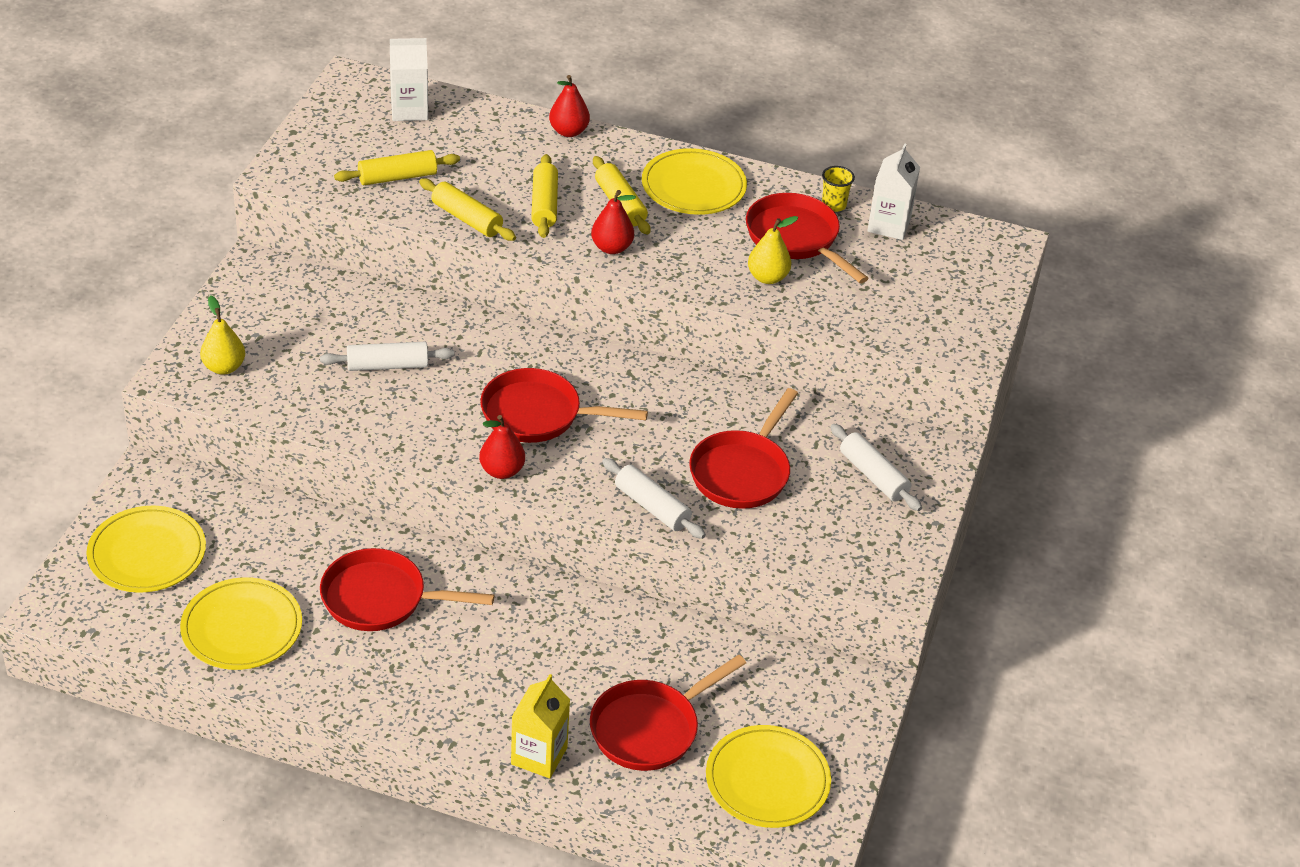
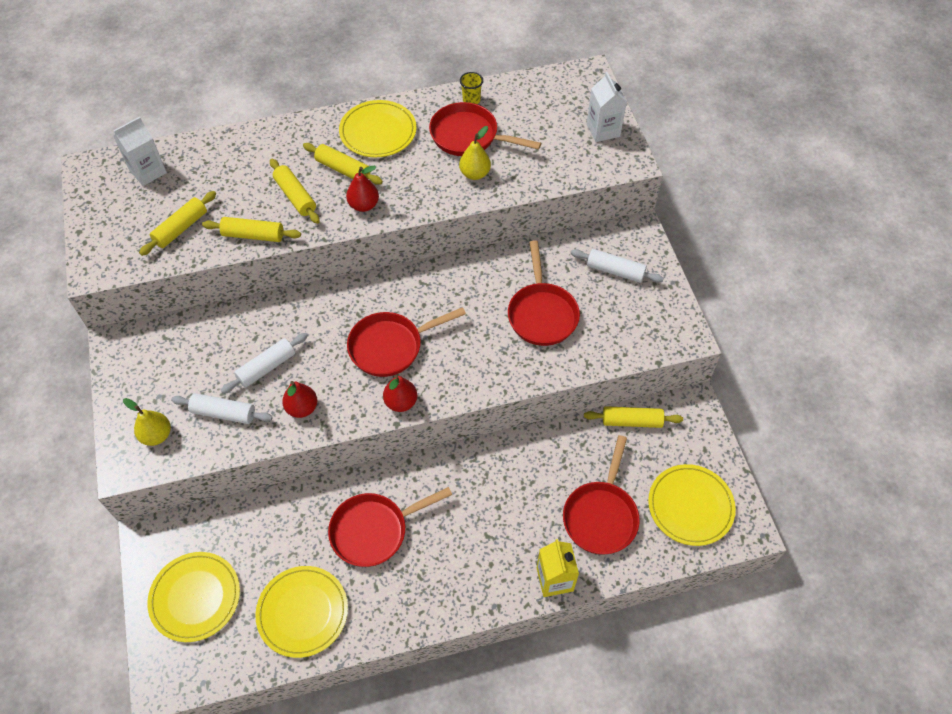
camera: 30 degrees left, 15 degrees up
(568, 131) = (267, 132): red pear -> red pear (302, 408)
(652, 507) = (510, 371): white rolling pin -> white rolling pin (224, 413)
(775, 660) = (631, 421): none -> yellow rolling pin
(889, 225) = (514, 97): white carton -> white carton (603, 130)

